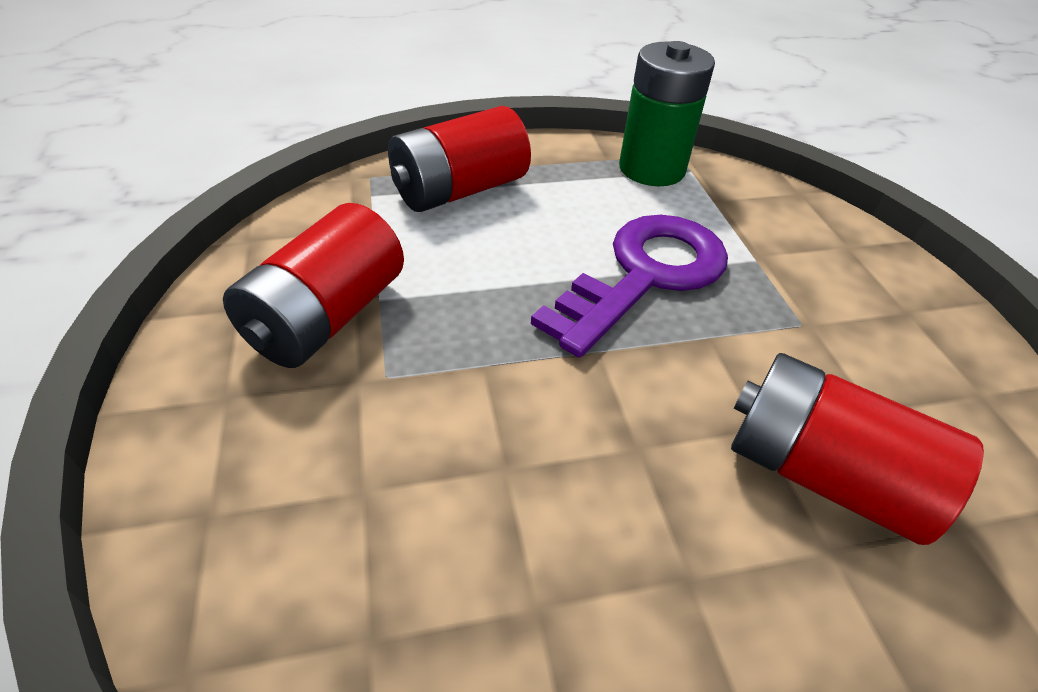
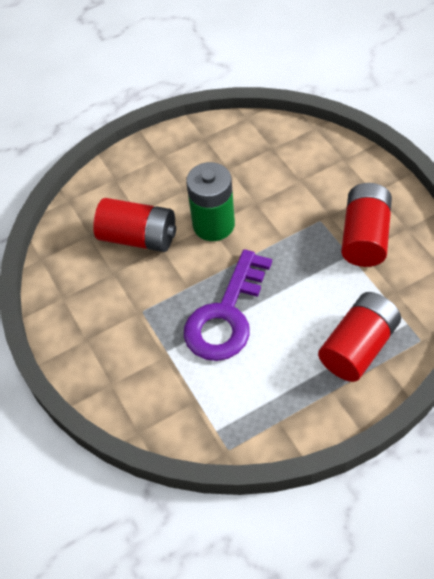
camera: 170 degrees right, 10 degrees up
(652, 169) = (244, 420): green battery -> green battery (213, 225)

